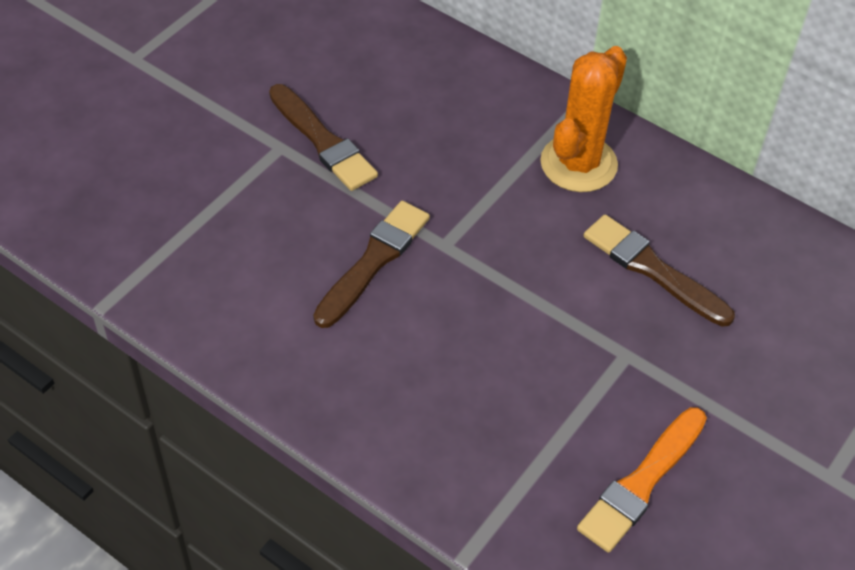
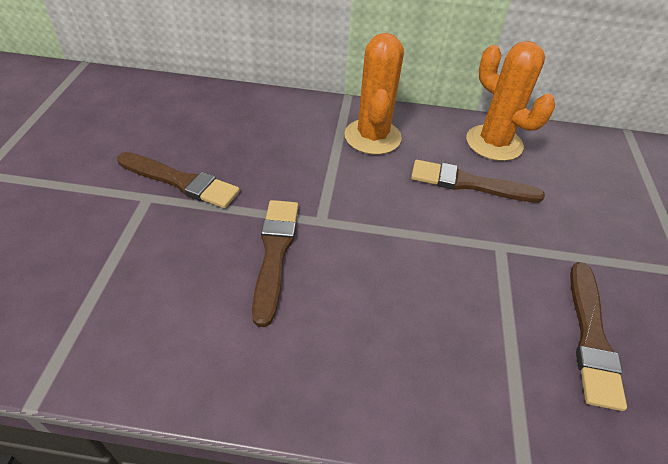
camera: 30 degrees left, 5 degrees down
(642, 482) = (591, 337): orange brush -> brown brush
(733, 230) = (494, 143): none -> orange cactus

